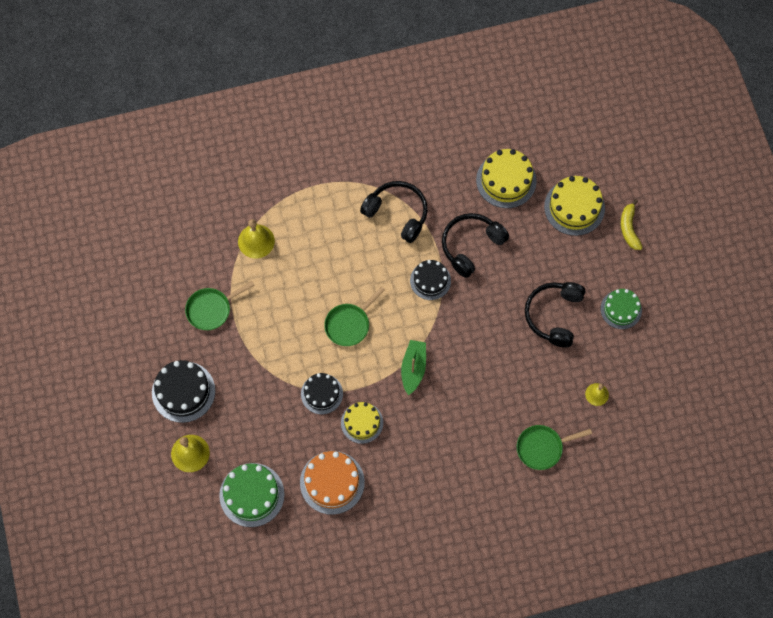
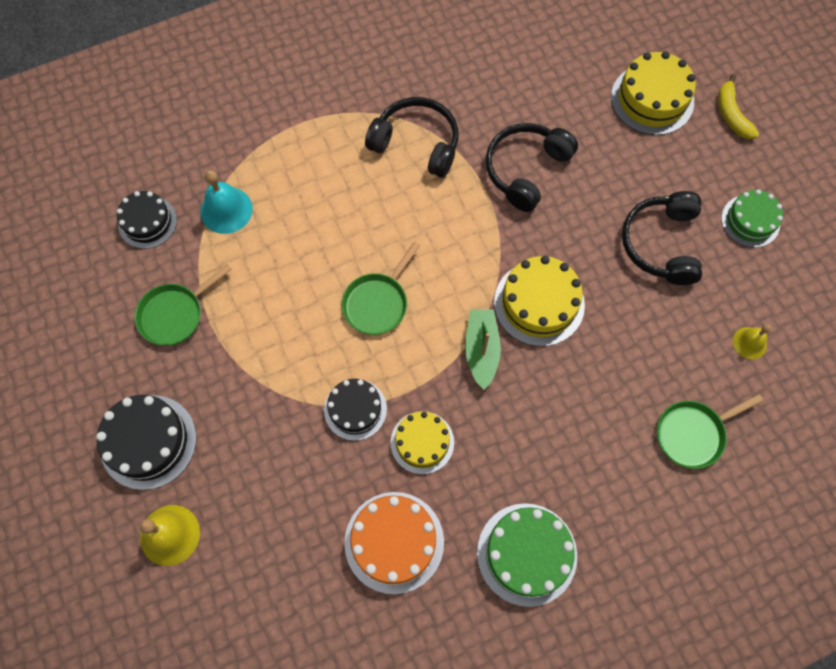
camera: 10 degrees left, 0 degrees up
(252, 495) = (274, 584): green cake -> green cake (526, 554)
(256, 241) = (226, 210): yellow bell -> turquoise bell
(430, 280) = (480, 224): black cake -> black cake (147, 222)
(506, 180) = (553, 79): yellow cake -> yellow cake (539, 303)

